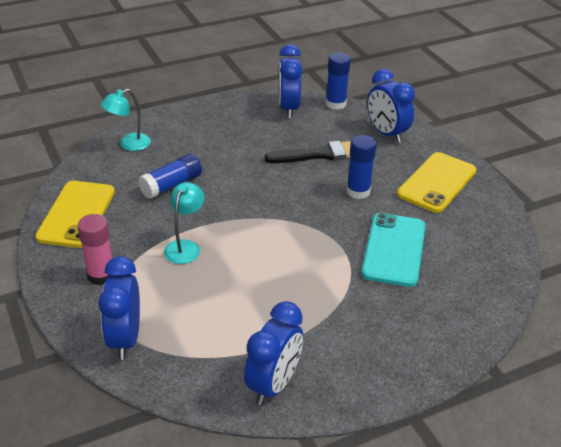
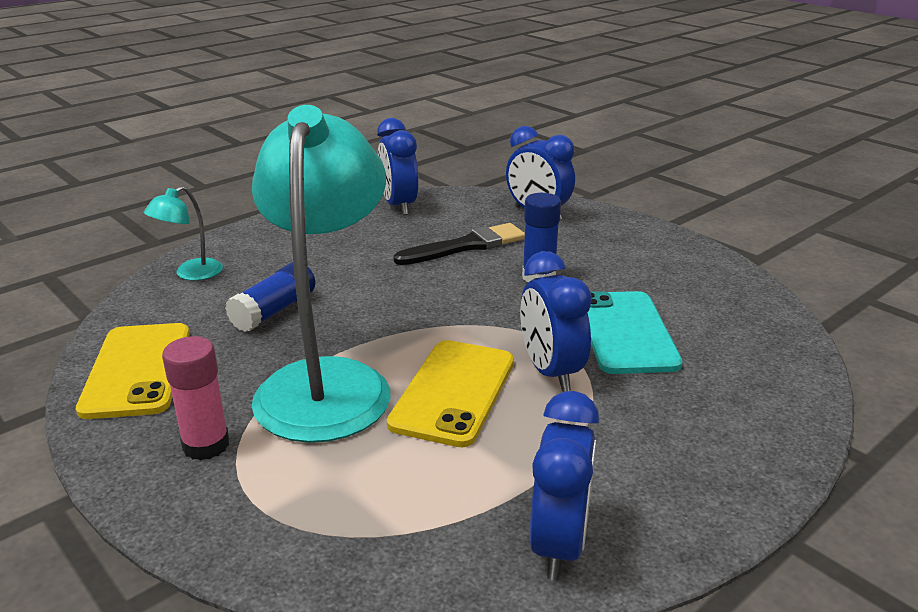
camera: 15 degrees left, 10 degrees down
(125, 339) = (282, 530): blue clock -> blue clock (551, 372)
(185, 247) = (328, 382): turquoise lamp -> turquoise lamp, size x2.37
(335, 104) = (457, 194): blue glue stick -> none
(437, 182) = (632, 252): yellow phone -> yellow phone (454, 392)

